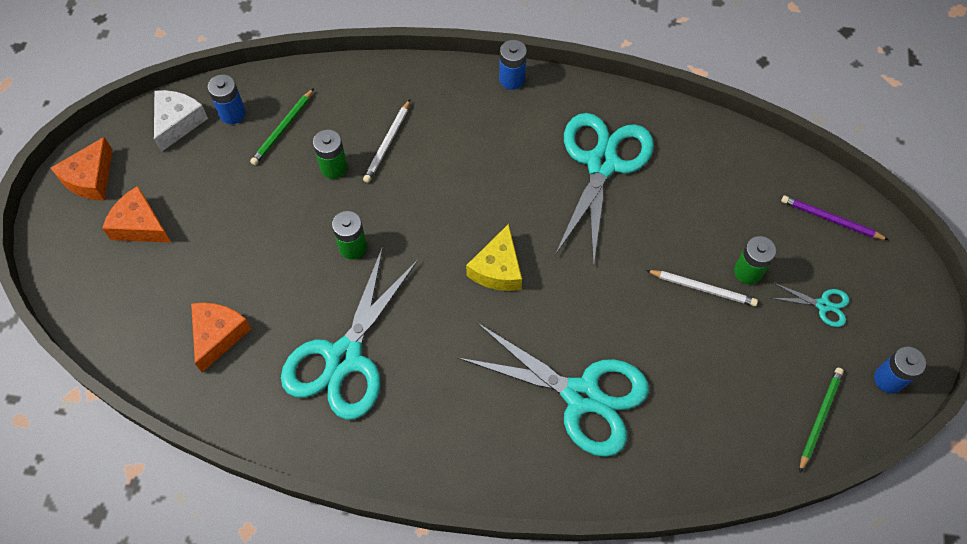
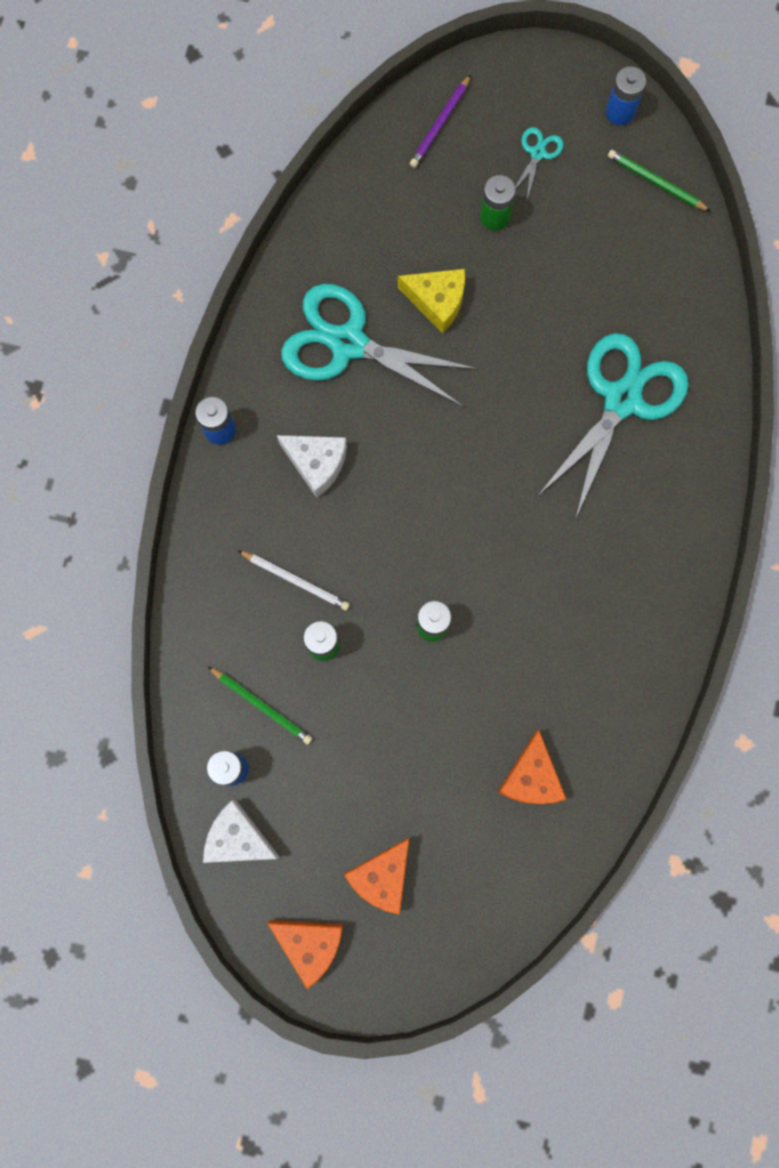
camera: 85 degrees left, 15 degrees up
(218, 335) = (531, 777): orange cheese -> orange cheese turned 105 degrees counterclockwise
(344, 358) = (566, 638): turquoise scissors -> none
(490, 149) = (316, 463): none -> white cheese
(497, 269) = (472, 469): yellow cheese -> yellow cheese (437, 301)
(703, 288) = (510, 264): white pencil -> none

